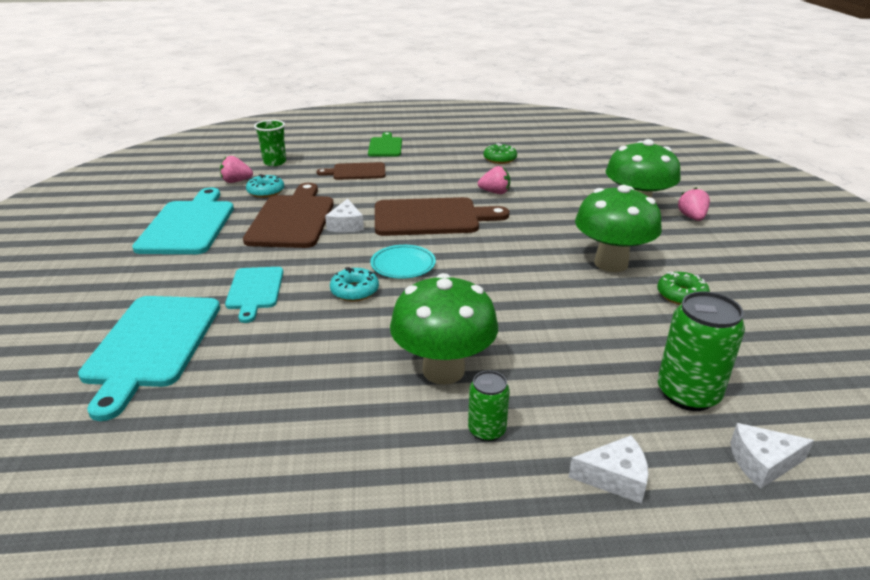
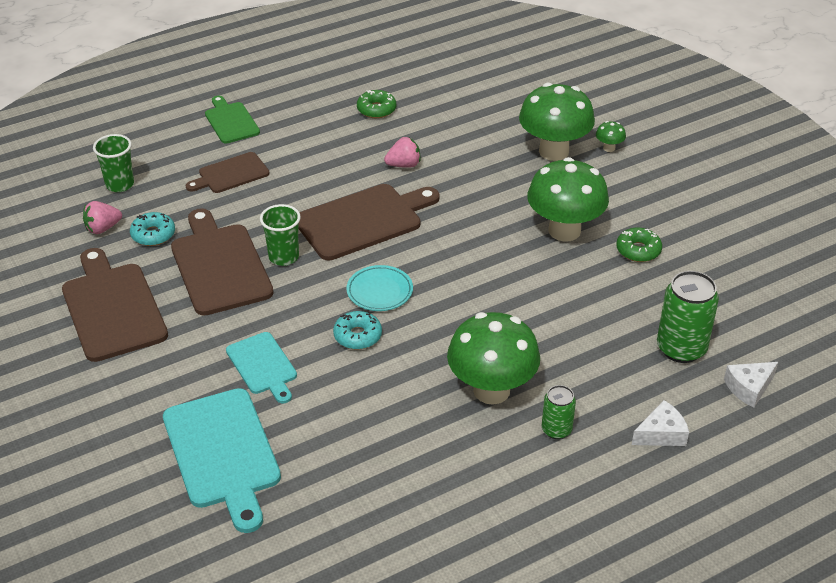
camera: 25 degrees left, 10 degrees up
(189, 225) = (113, 308): turquoise cutting board -> brown cutting board
(346, 225) = (283, 257): white cheese -> green cup
(692, 217) = (609, 148): pink strawberry -> green mushroom

